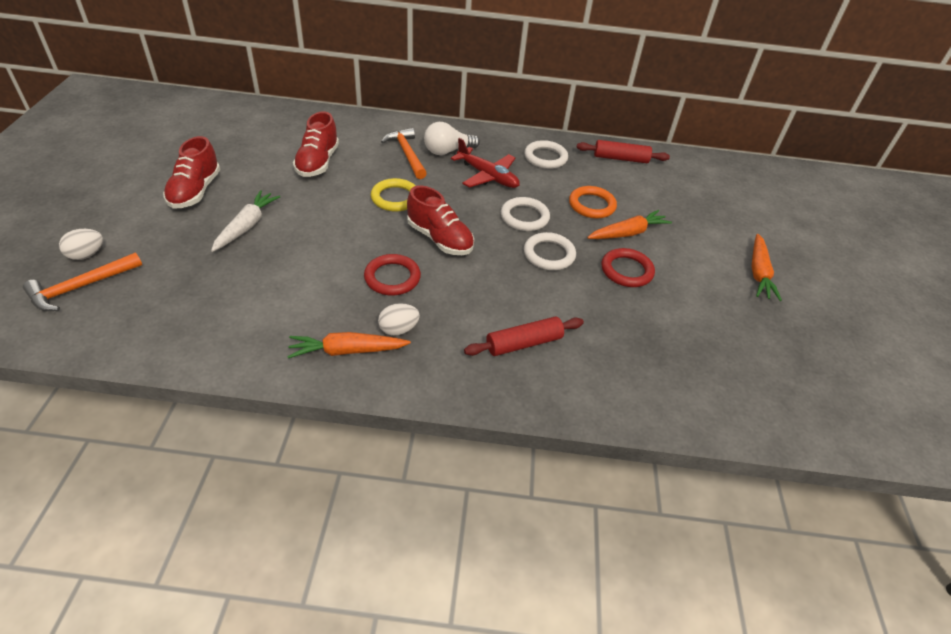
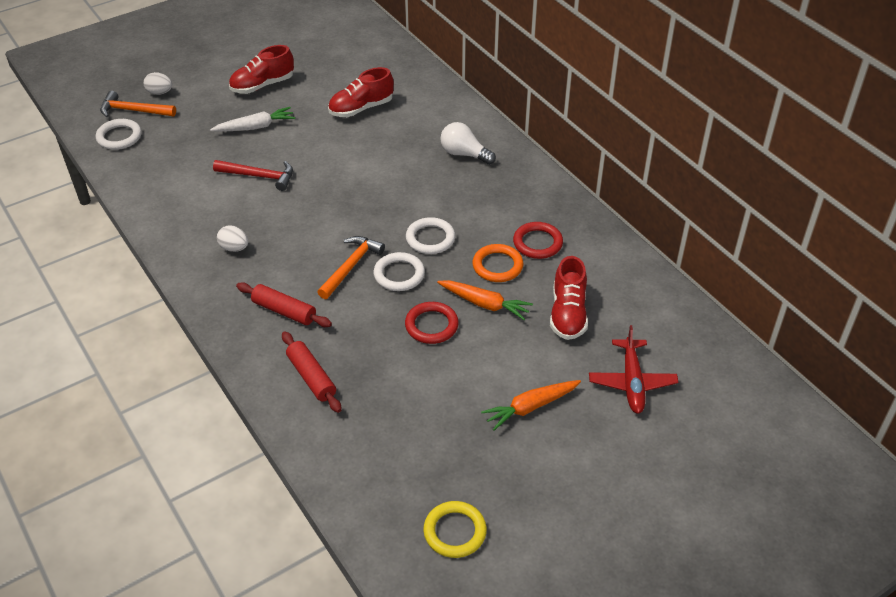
camera: 55 degrees right, 0 degrees up
(319, 260) = (259, 176): none -> red hammer
(347, 351) = (192, 239): orange carrot -> none
(392, 278) = (280, 216): red ring -> red ring (537, 243)
(395, 198) = (368, 166): yellow ring -> yellow ring (455, 532)
(407, 154) = (430, 138): orange hammer -> orange hammer (351, 266)
(440, 239) = (348, 213): red shoe -> red shoe (568, 314)
(487, 176) = (459, 192): red plane -> red plane (632, 382)
(545, 157) = (532, 207): white ring -> white ring (119, 137)
(620, 158) = (597, 249): red rolling pin -> red rolling pin (311, 377)

